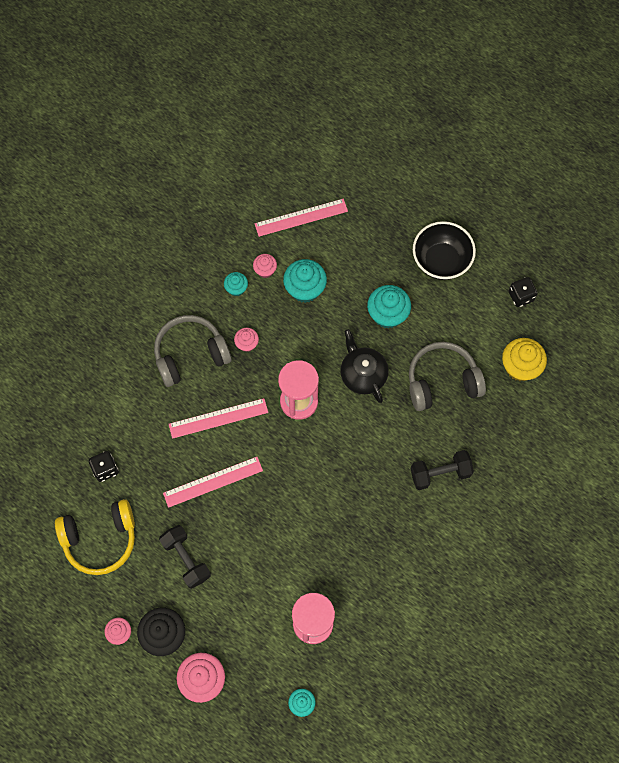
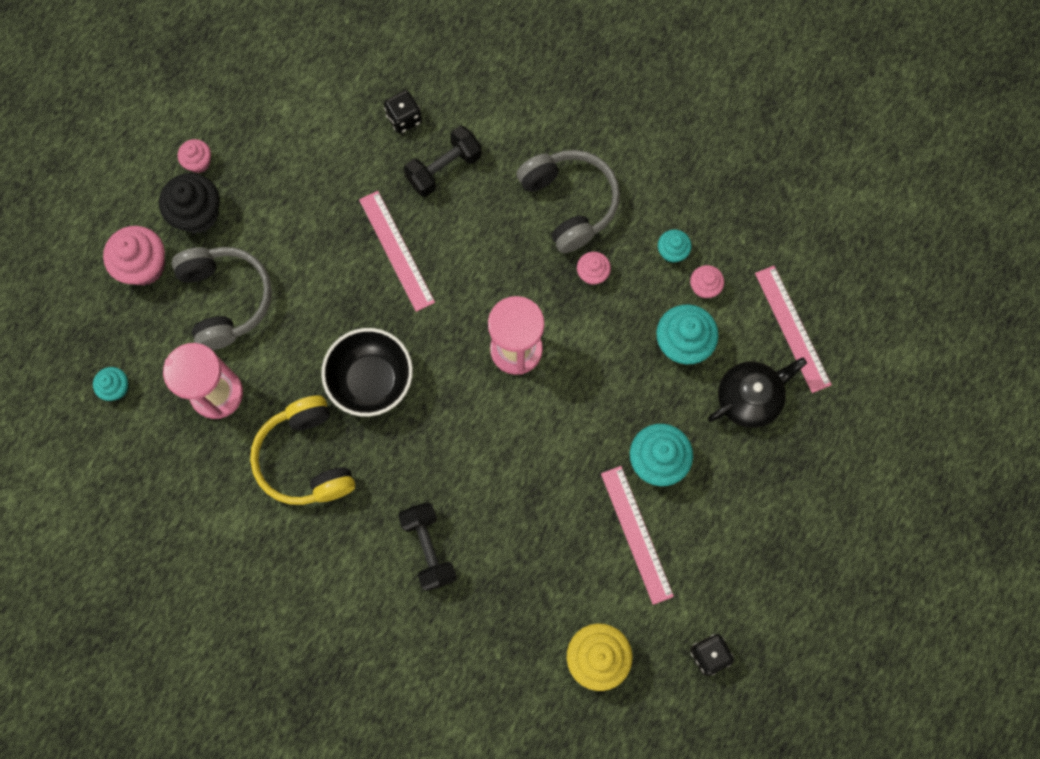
camera: 85 degrees right, 5 degrees up
(100, 539) = (313, 124): yellow headphones -> yellow headphones (306, 458)
(186, 559) = (293, 229): black dumbbell -> black dumbbell (444, 169)
(218, 418) = (483, 248): pink ruler -> pink ruler (636, 534)
(363, 374) = (564, 432): black teapot -> black teapot (749, 397)
(441, 261) = (751, 533): black bowl -> black bowl (371, 380)
(442, 381) = (564, 544): grey headphones -> grey headphones (226, 299)

